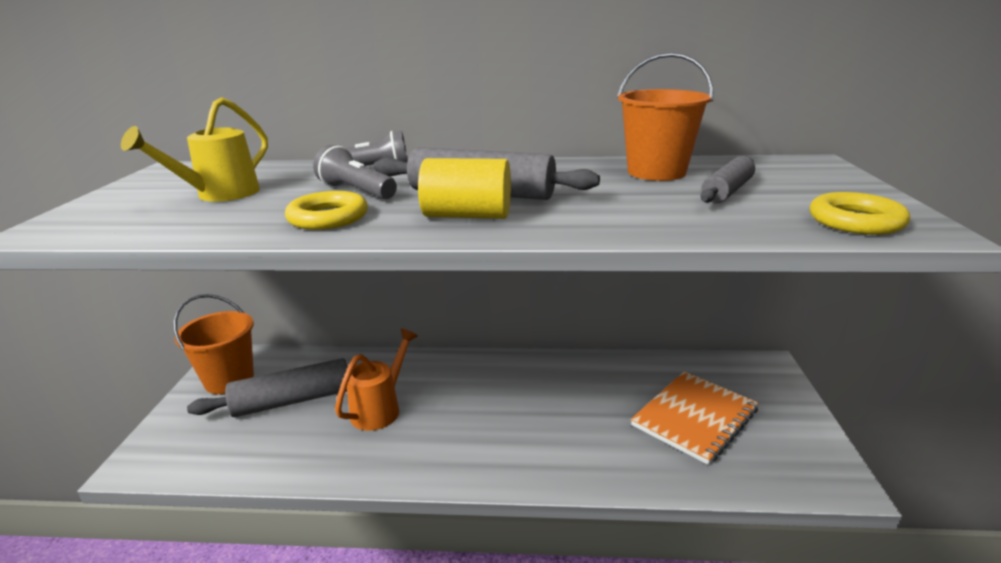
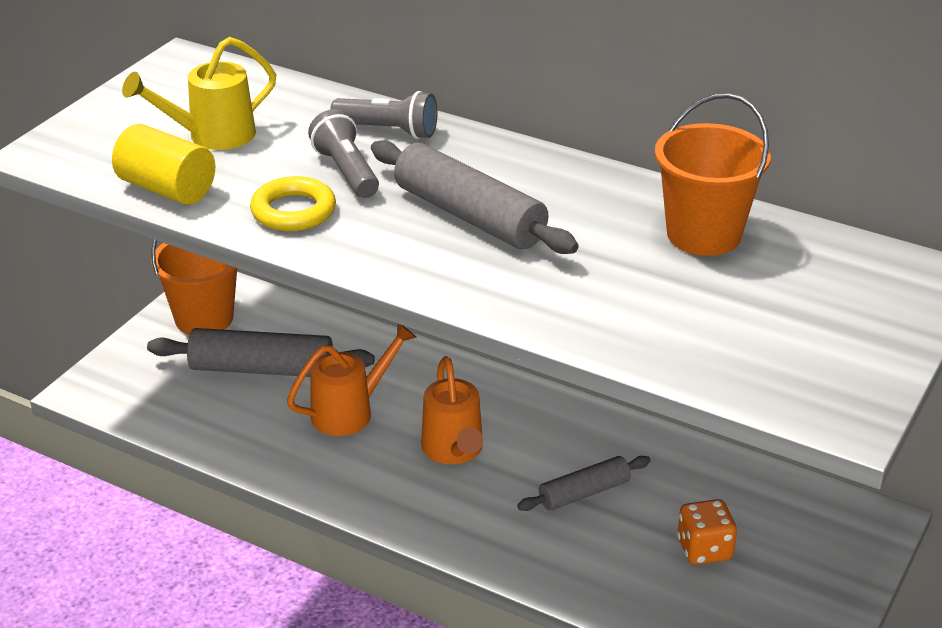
camera: 25 degrees right, 10 degrees up
(467, 216) = (424, 250): yellow cylinder -> yellow cylinder (167, 189)
(476, 410) = (454, 450): none -> orange watering can
(695, 418) = (704, 549): orange notebook -> orange dice
(727, 191) = (735, 296): grey rolling pin -> grey rolling pin (584, 493)
(855, 221) = (798, 385): yellow ring -> none

